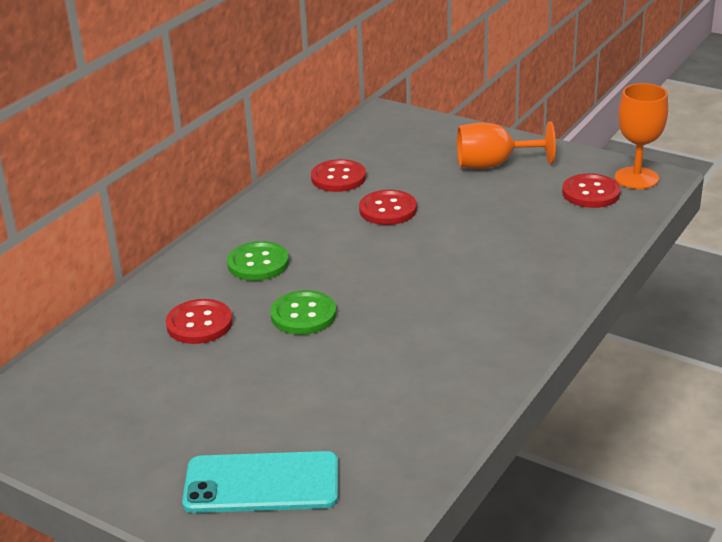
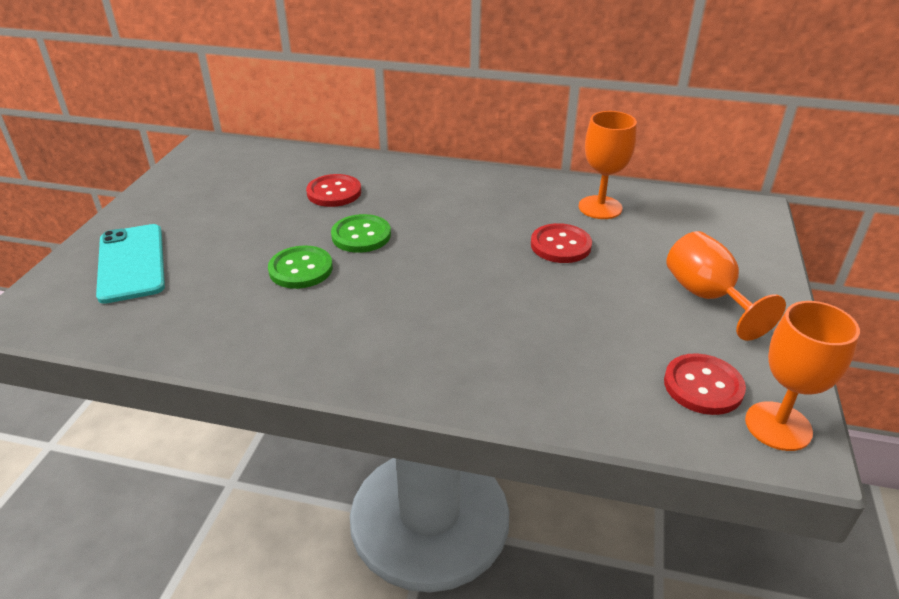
camera: 70 degrees right, 5 degrees up
(258, 263) = (431, 198): green button -> green button (301, 269)
(338, 178) = (600, 207): red button -> orange goblet

